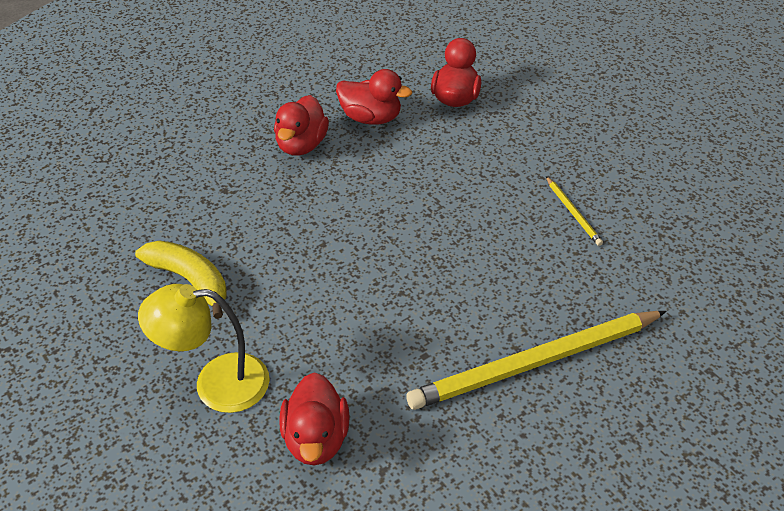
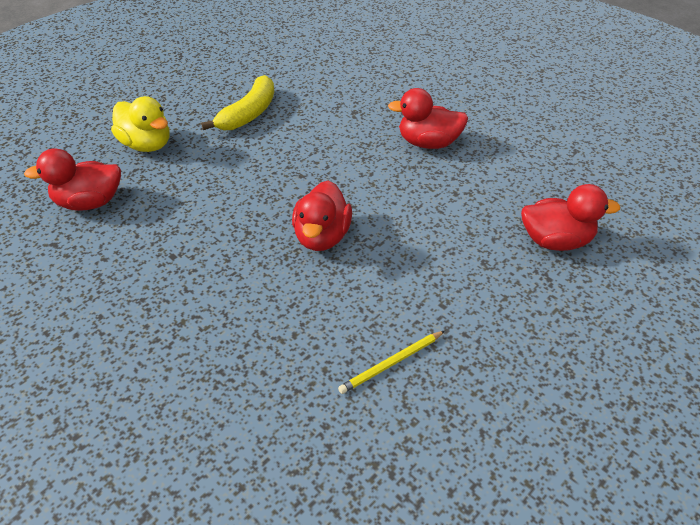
camera: 80 degrees right, 0 degrees up
(216, 383) = (147, 144): yellow lamp -> yellow duck
(371, 118) = (488, 181): red duck -> red duck (322, 236)
(535, 363) = (161, 338): yellow pencil -> none

